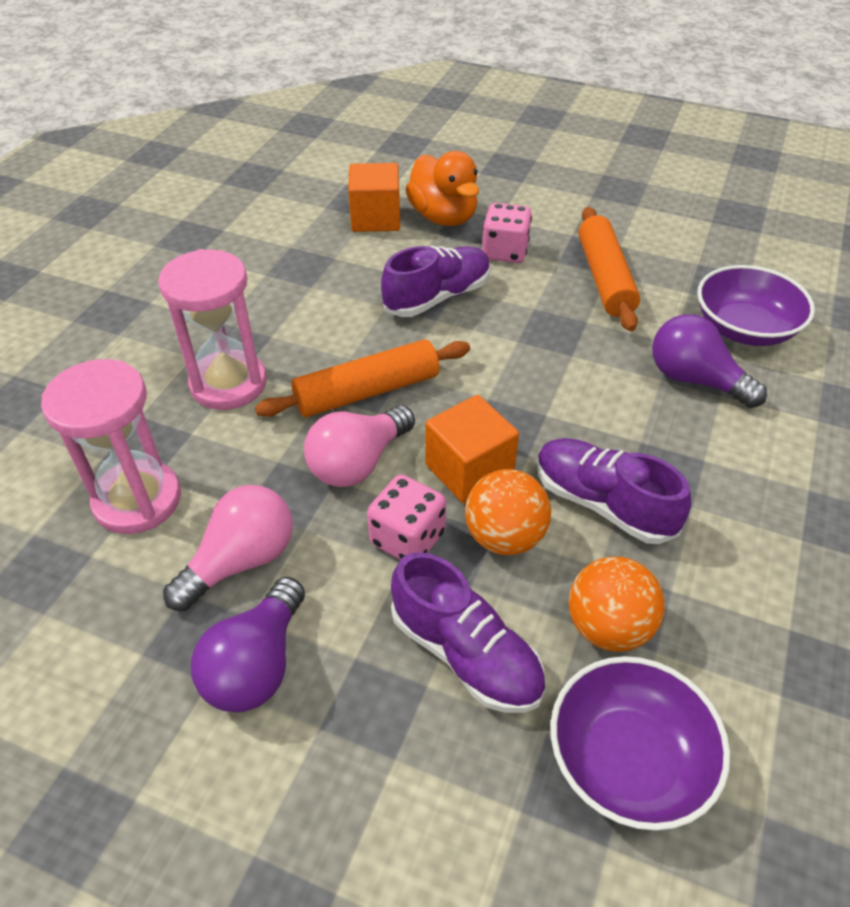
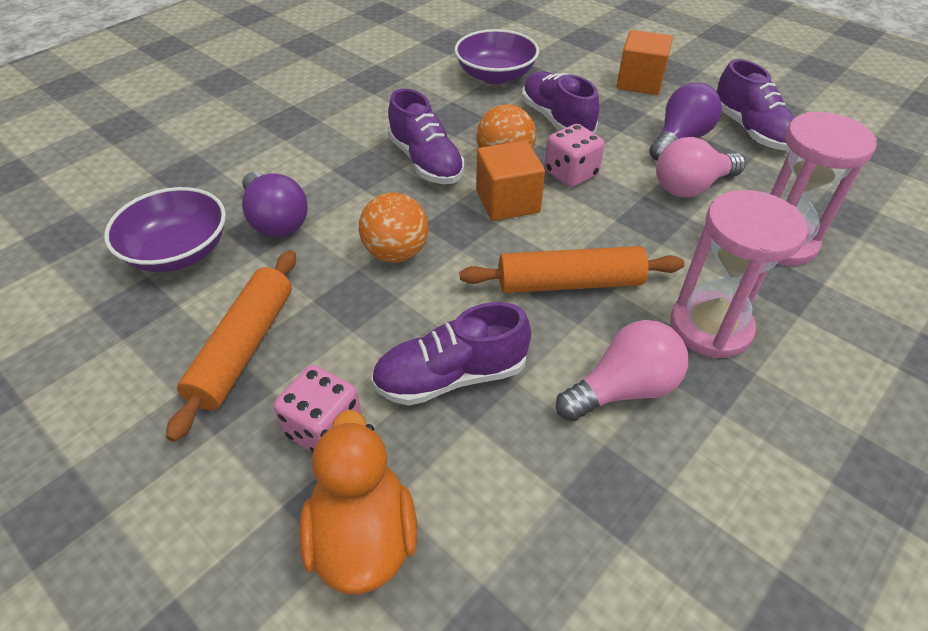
camera: 160 degrees left, 0 degrees up
(131, 732) = (750, 130): none -> purple shoe
(358, 463) = (594, 226): pink light bulb -> pink light bulb (623, 389)
(375, 218) = (471, 573): orange cube -> orange cube (640, 82)
(608, 627) = (470, 113): orange ball -> orange ball (396, 253)

